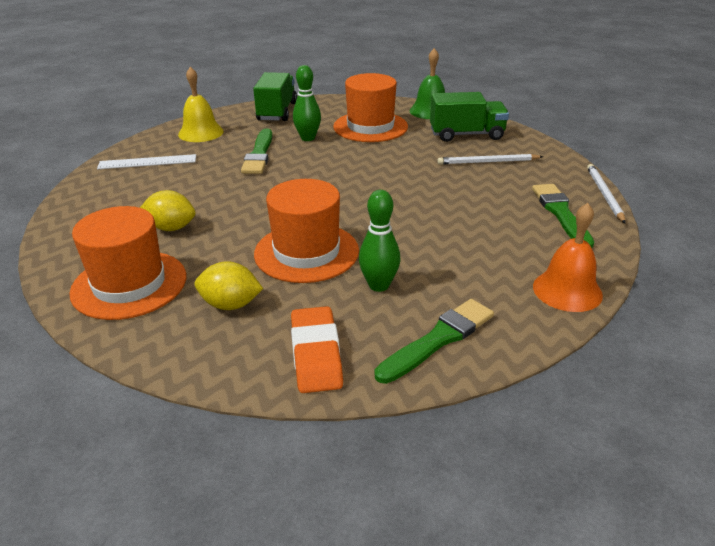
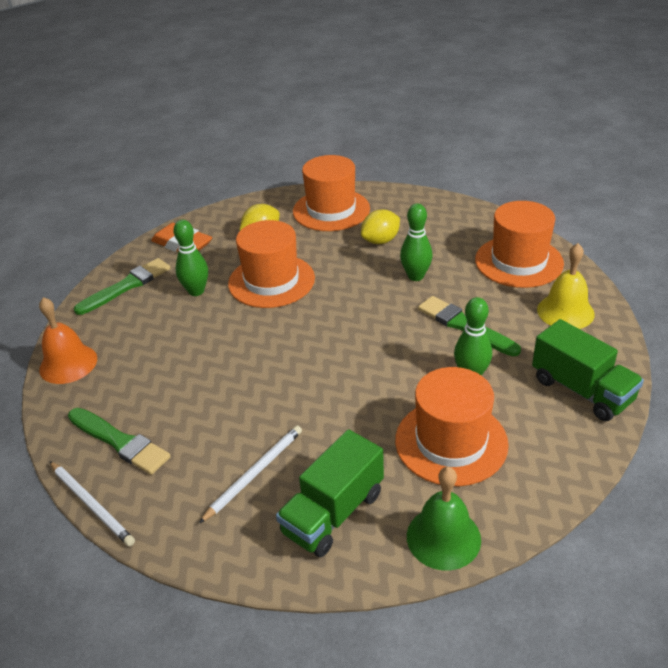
camera: 135 degrees right, 5 degrees up
(147, 162) = (518, 261): white ruler -> orange hat
(215, 191) = (415, 276): none -> green bowling pin
(438, 339) = (126, 286): green brush -> green brush turned 135 degrees counterclockwise

